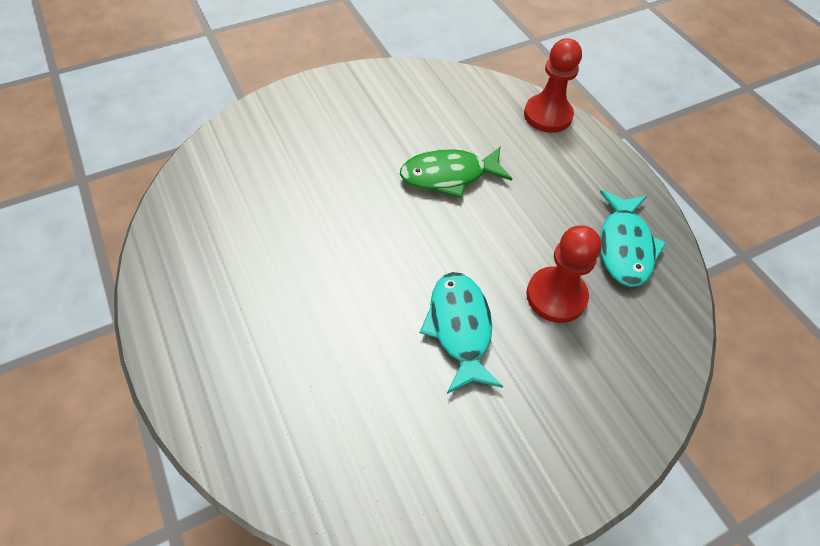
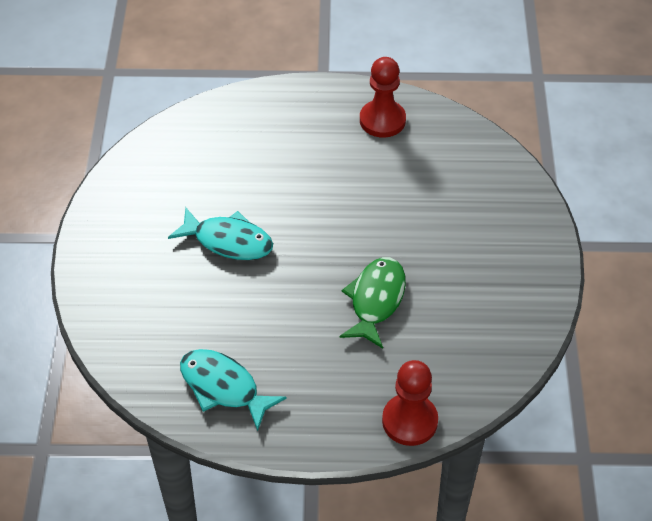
camera: 120 degrees right, 5 degrees down
(556, 296) = (213, 312): red pawn -> red pawn (382, 120)

